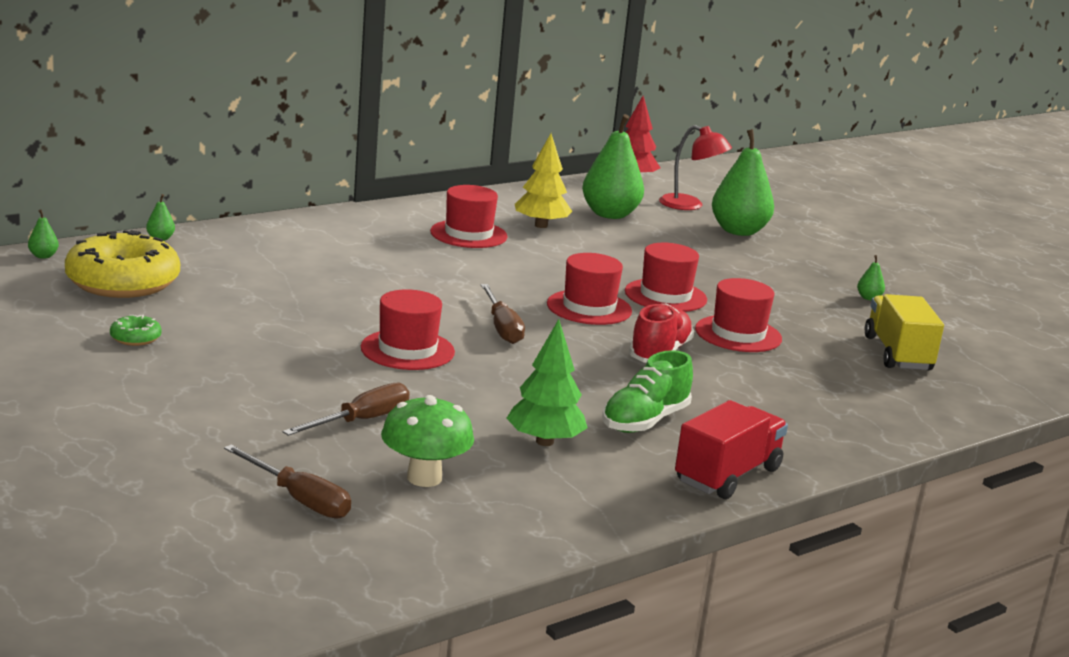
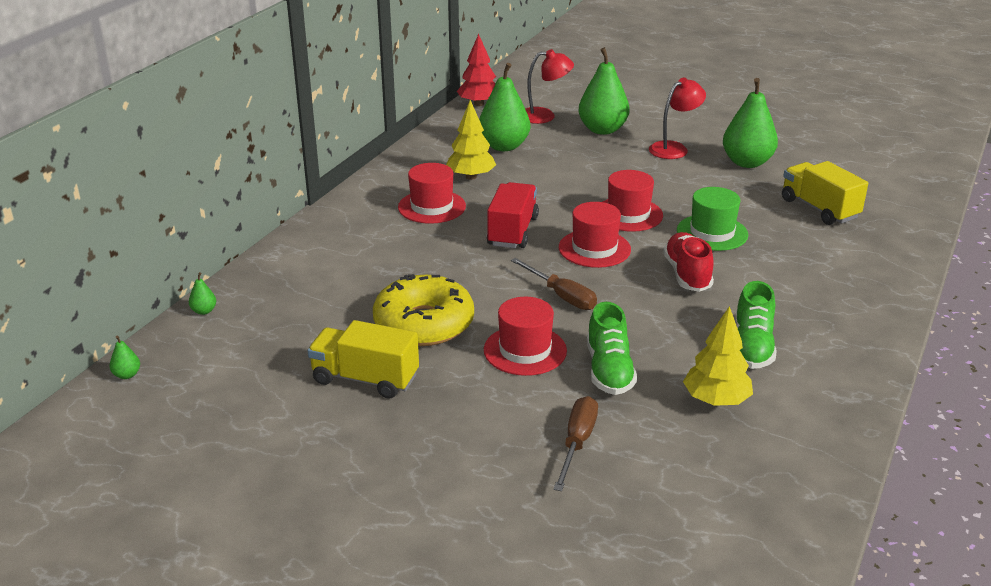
camera: 25 degrees left, 10 degrees up
(123, 282) = (229, 376): yellow donut -> yellow donut (424, 324)
(135, 338) = (311, 436): green donut -> none
(233, 320) = (365, 379): none -> yellow truck
(299, 499) = (628, 551): brown screwdriver -> none
(424, 478) = (684, 480): green mushroom -> none
(468, 388) = (609, 370): none -> green shoe
(545, 442) = (716, 400): green tree -> yellow tree
(727, 475) = (855, 375): red truck -> red truck (512, 231)
(738, 334) = (712, 233): red hat -> green hat
(799, 265) = (674, 148): none -> red lamp
(868, 298) = (747, 162): green pear -> green pear, size x2.49

